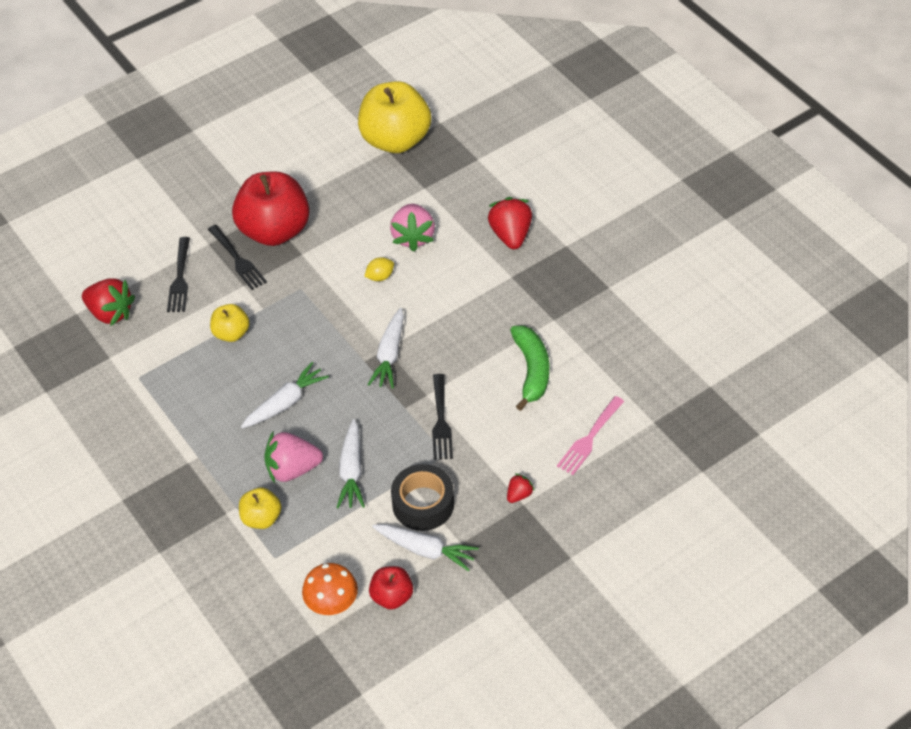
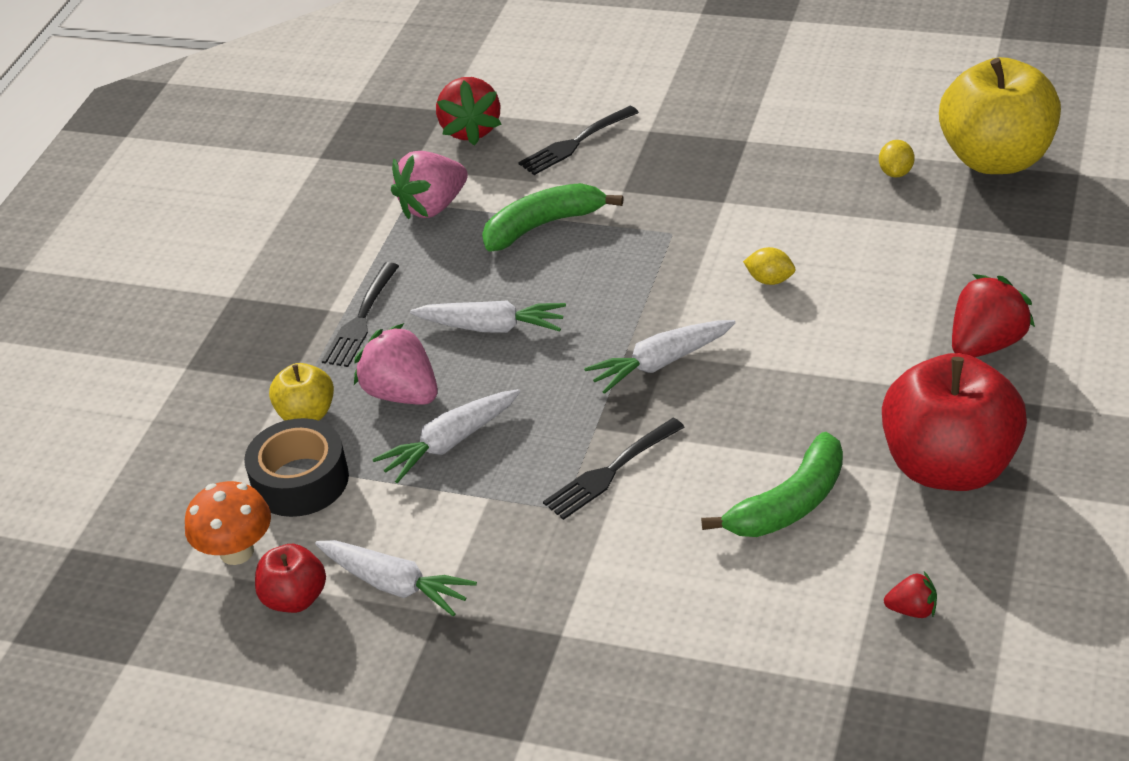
camera: 55 degrees right, 10 degrees down
(231, 333) = (543, 225): yellow apple -> green banana
(238, 260) = (653, 163): black fork -> black fork (361, 320)
(274, 231) = (730, 161): red apple -> red apple (949, 466)
(360, 179) = (896, 172): none -> yellow lemon
(413, 237) = (867, 267): pink strawberry -> pink strawberry (433, 207)
(423, 504) = (464, 537): black tape -> black tape (300, 480)
(425, 550) = (395, 585): white carrot -> white carrot turned 45 degrees counterclockwise
(519, 495) = (572, 620): red strawberry -> red strawberry (912, 610)
(589, 438) = (742, 634): pink fork -> none

